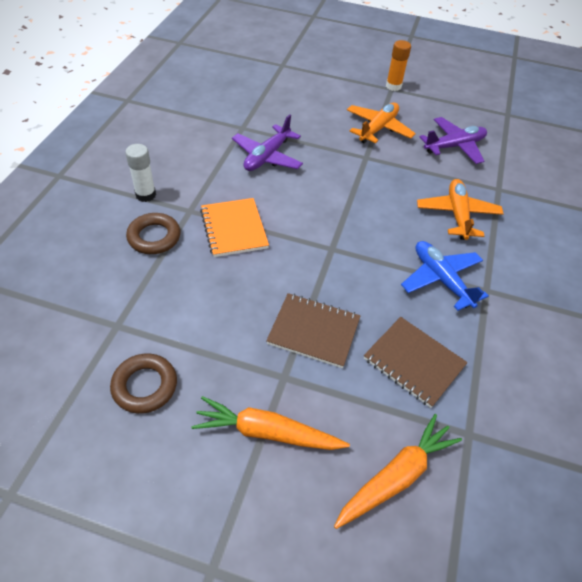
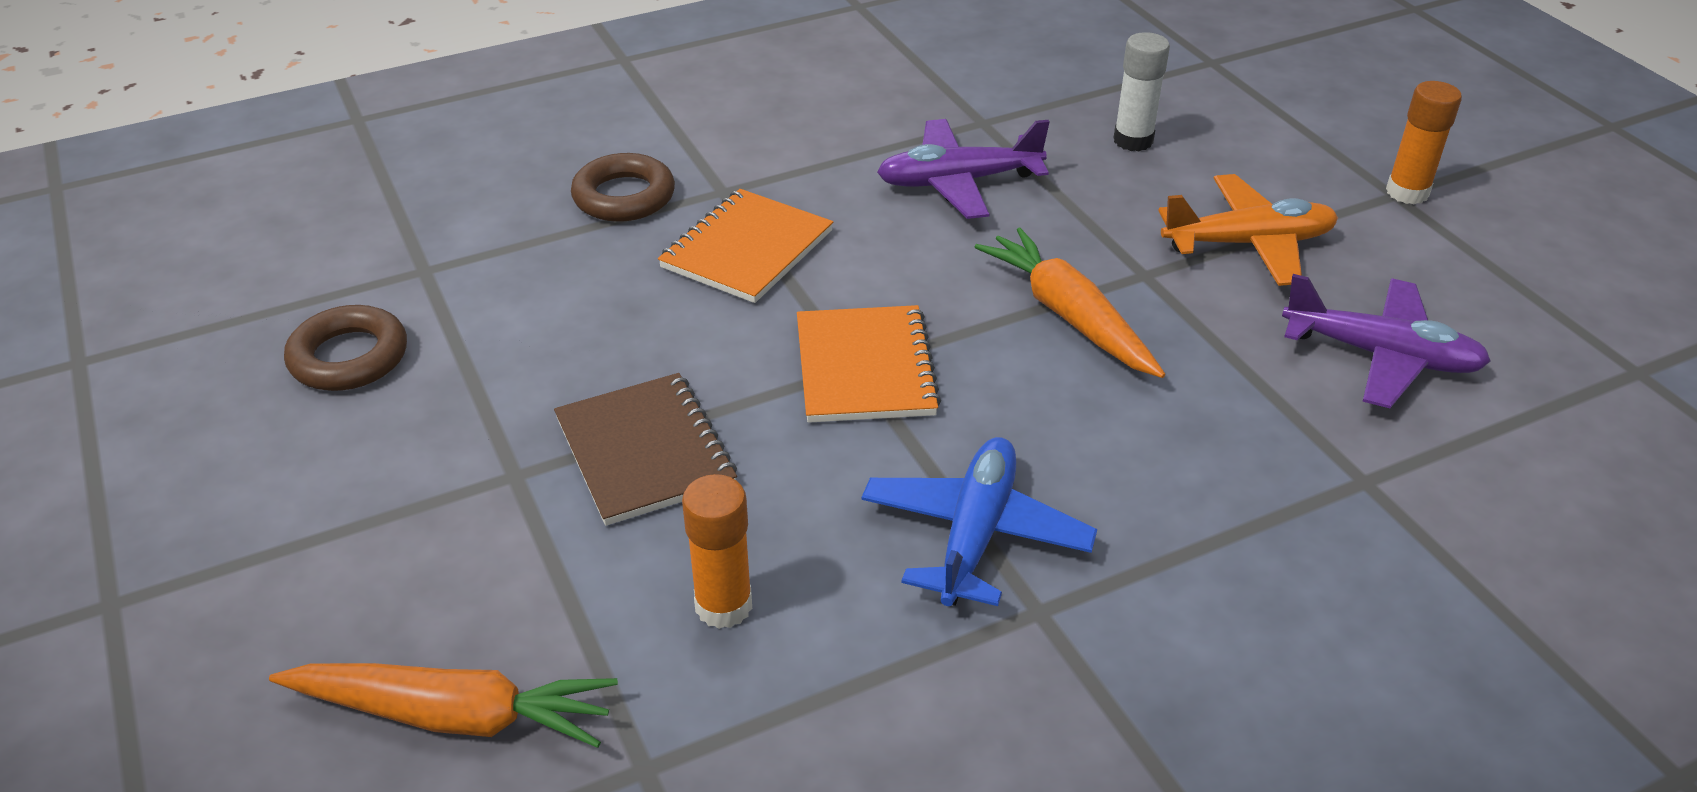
camera: 50 degrees right, 10 degrees down
(145, 195) = (694, 139): white glue stick -> white glue stick (1133, 140)
(267, 432) = (391, 519): orange carrot -> orange carrot (1068, 316)
(335, 247) = (865, 368): none -> orange notebook
(413, 362) = (723, 606): brown notebook -> orange glue stick
(457, 215) = (1186, 464): orange plane -> none

